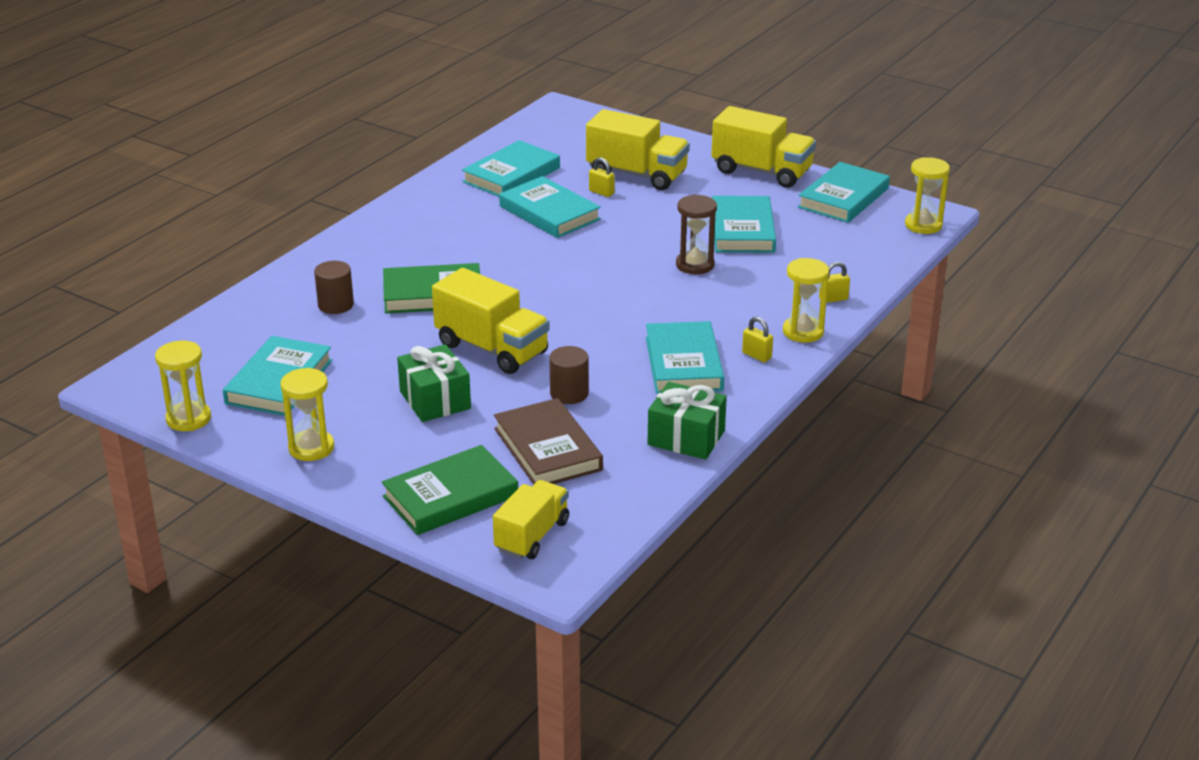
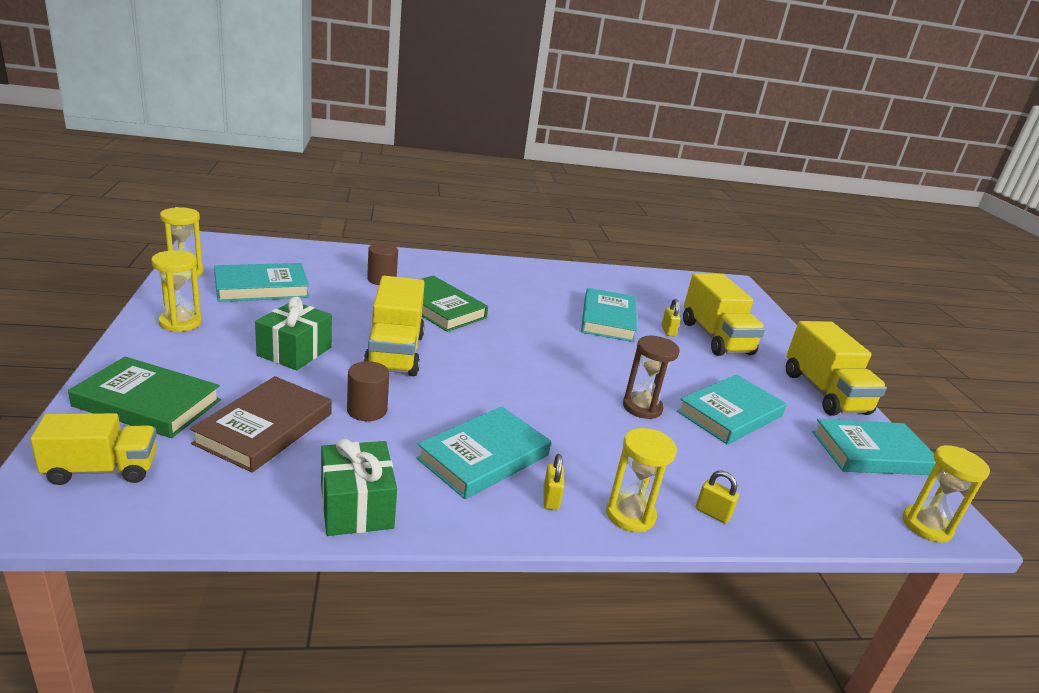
camera: 45 degrees right, 5 degrees down
(511, 175) = (629, 291): turquoise book -> none

